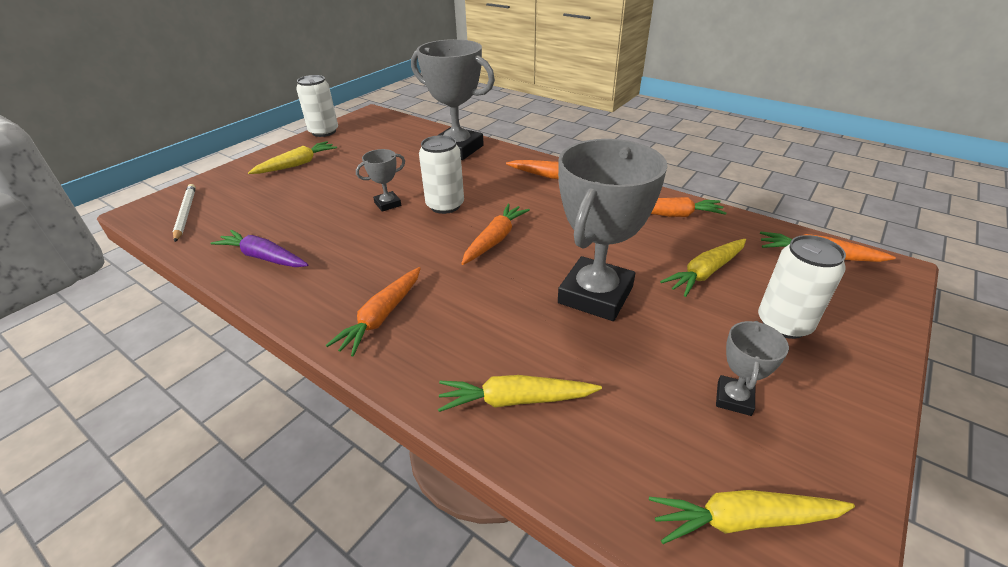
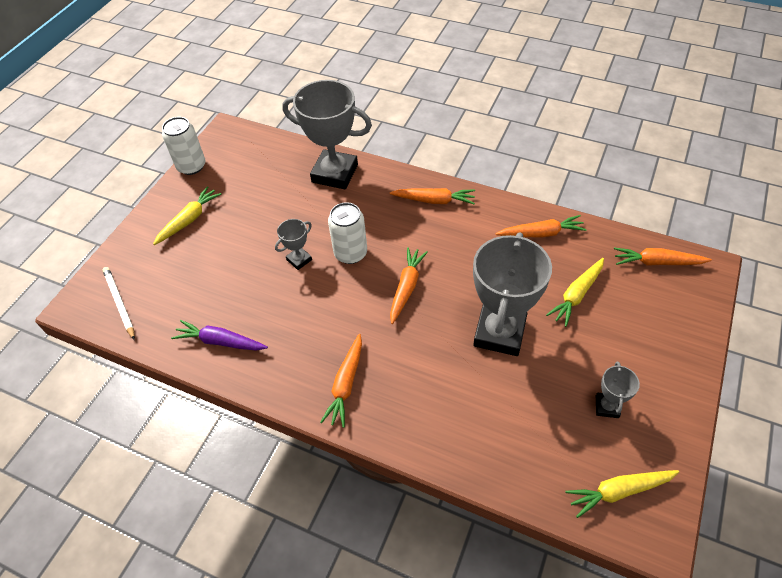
camera: 10 degrees left, 15 degrees up
(515, 400) = (466, 437): yellow carrot -> none
(784, 323) = (635, 335): white can -> none

